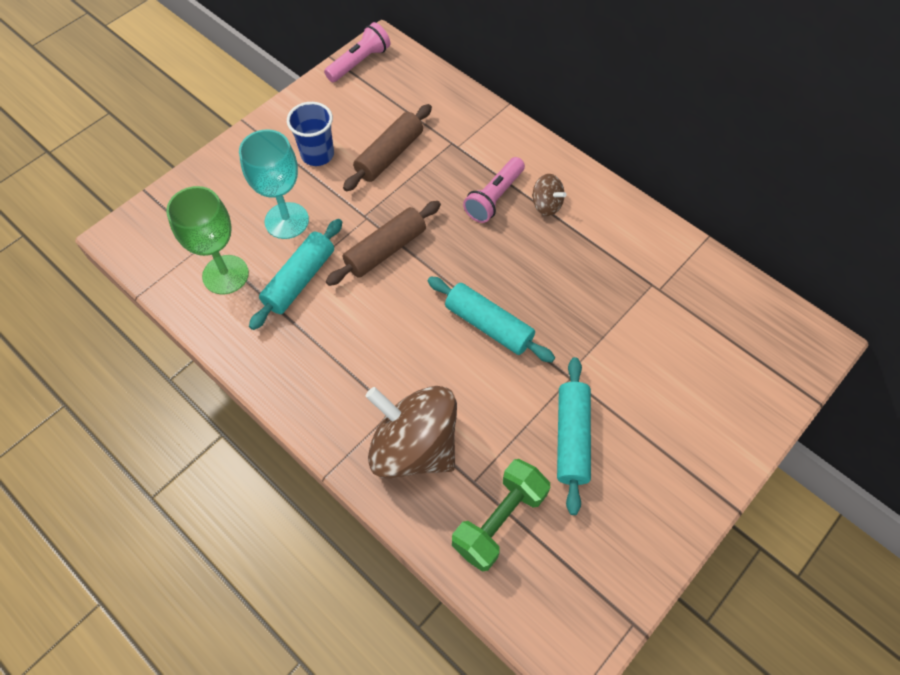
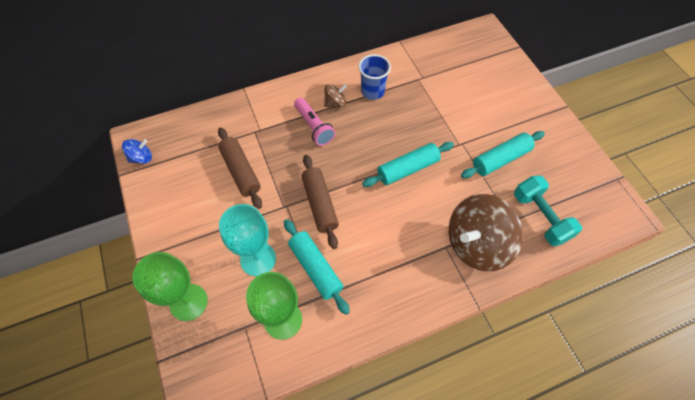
camera: 65 degrees left, 0 degrees up
(212, 183) = (188, 302): none -> green goblet
(317, 154) = (210, 217): blue cup -> blue cup (372, 91)
(359, 62) = (141, 158): pink flashlight -> blue spinning top
(499, 520) = (540, 217): green dumbbell -> turquoise dumbbell
(571, 438) = (500, 159): turquoise rolling pin -> turquoise rolling pin turned 60 degrees counterclockwise

